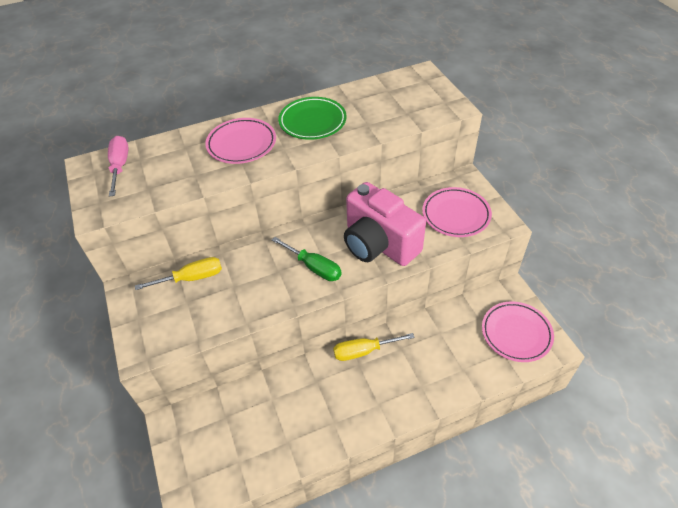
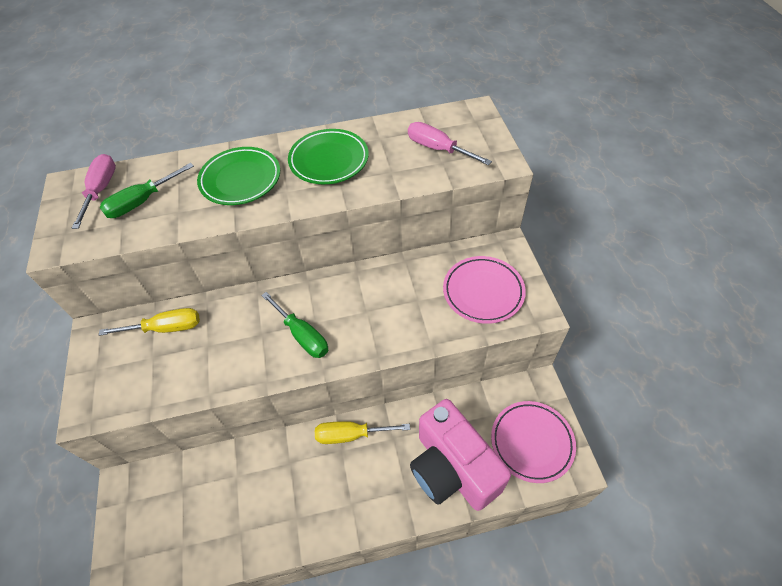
camera: 10 degrees right, 5 degrees up
(160, 171) = (142, 202): none -> green screwdriver
(241, 144) = (240, 179): pink plate -> green plate
(379, 244) = (383, 317): pink camera -> pink camera (452, 468)
(400, 103) = (438, 149): none -> pink screwdriver

